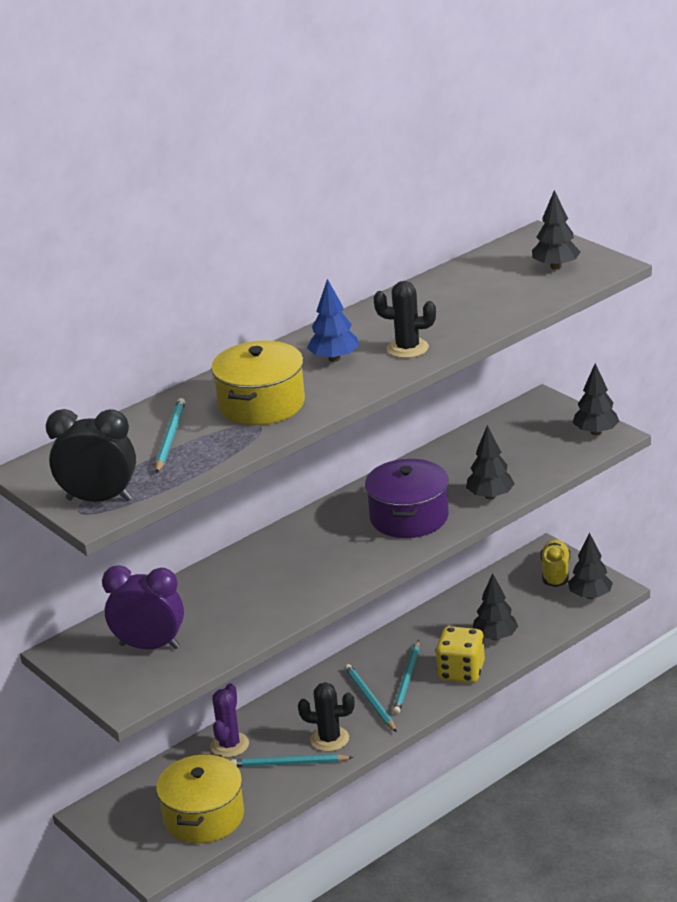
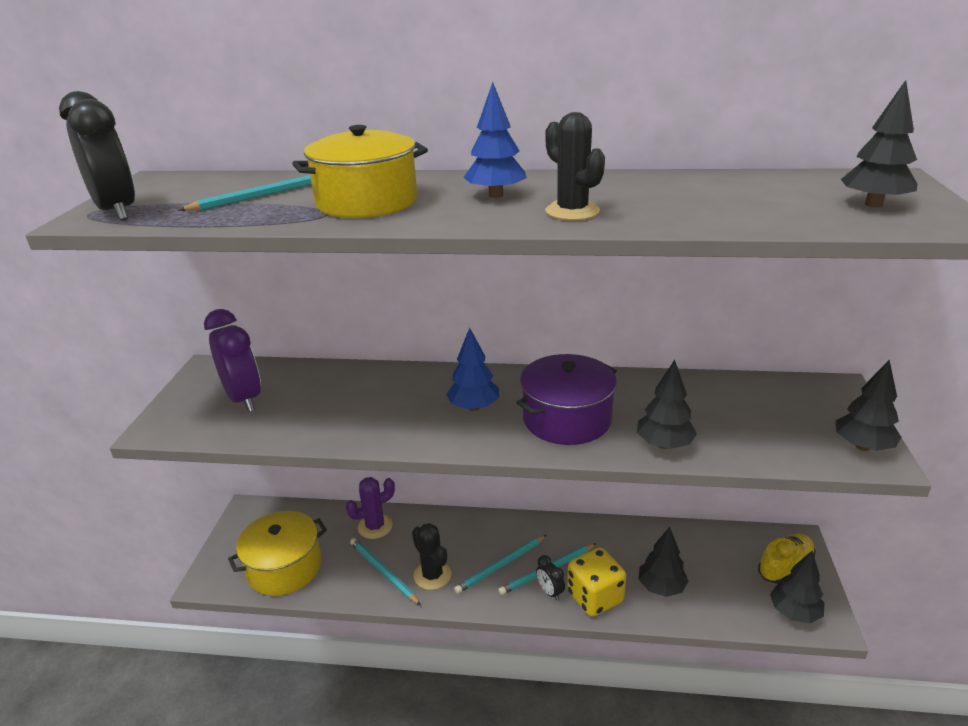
camera: 45 degrees right, 0 degrees up
(335, 547) = (474, 407): none -> blue tree
(370, 699) = (501, 566): turquoise pencil -> turquoise pencil turned 150 degrees counterclockwise
(427, 690) = (550, 592): none -> black clock

